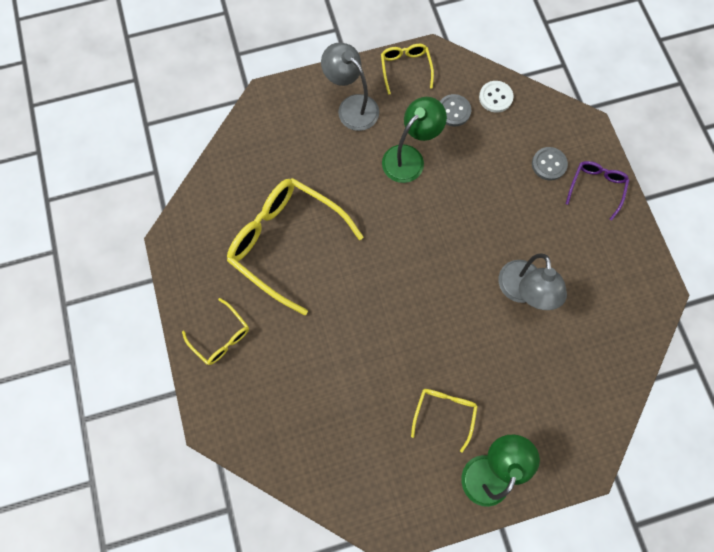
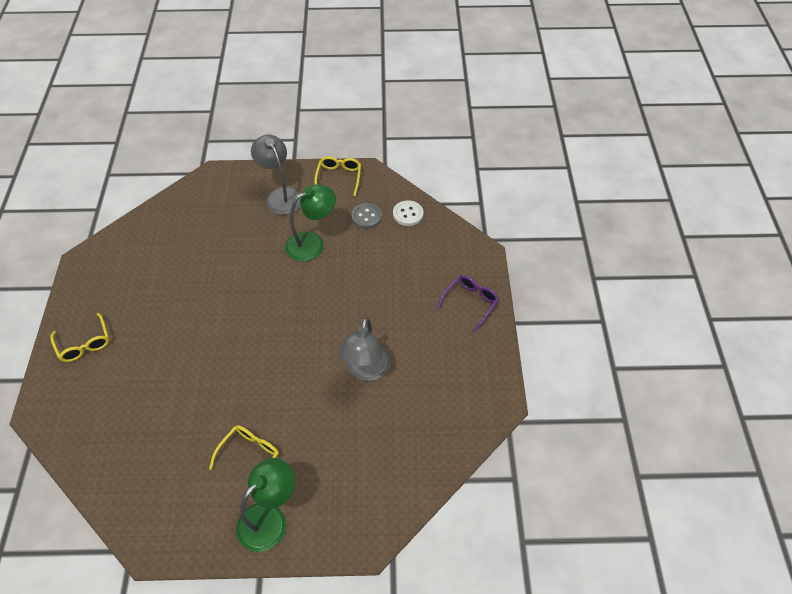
camera: 15 degrees right, 20 degrees down
(286, 242) = (176, 284): yellow glasses -> none
(548, 164) = (434, 275): grey button -> none

